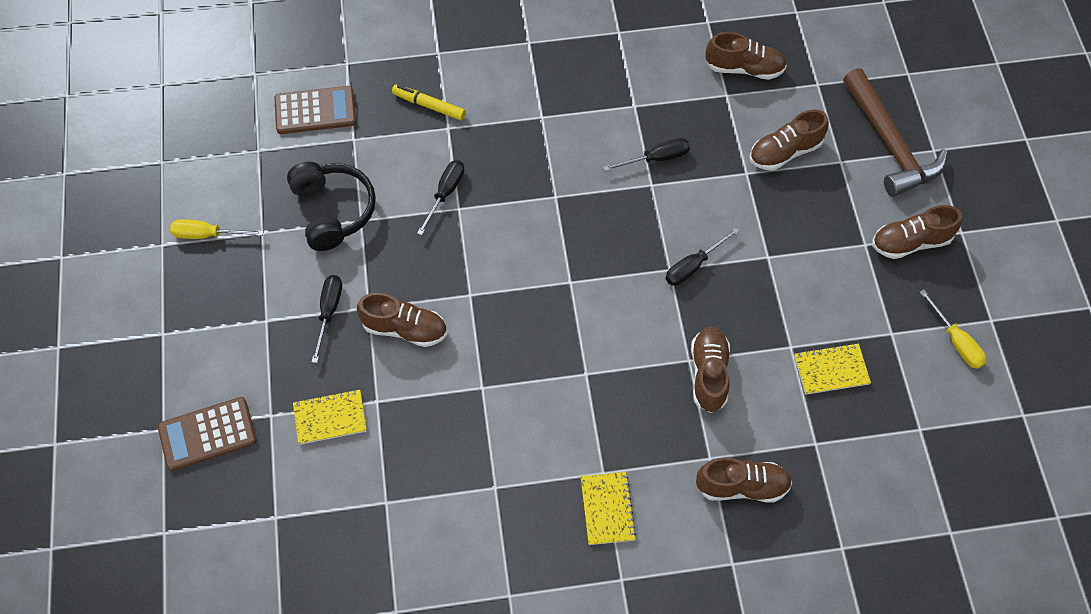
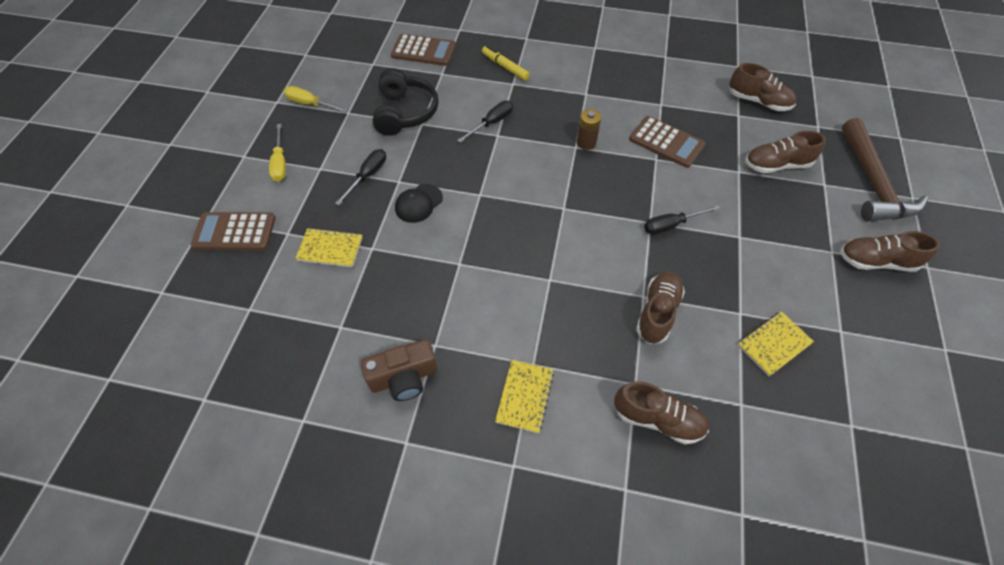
camera: 20 degrees right, 5 degrees down
(405, 329) = (418, 203): brown shoe -> black cap
(478, 532) = (404, 378): none -> brown camera
(566, 187) = (586, 143): none -> brown battery
(656, 158) = (666, 142): black screwdriver -> brown calculator
(831, 370) = (773, 344): yellow notebook -> yellow notebook turned 45 degrees counterclockwise
(956, 341) = (905, 357): yellow screwdriver -> yellow screwdriver (280, 163)

